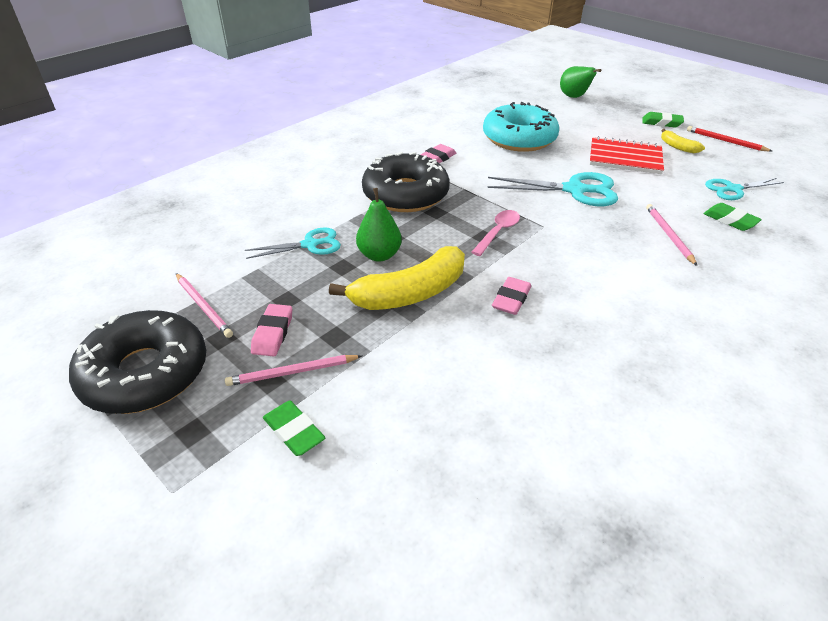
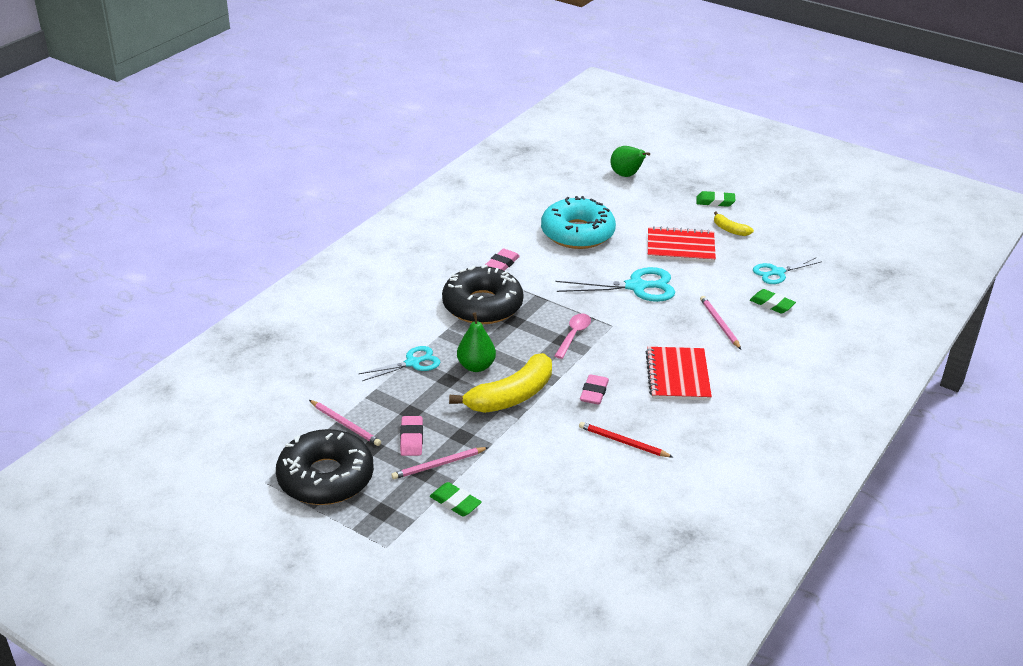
camera: 10 degrees left, 5 degrees down
(617, 289) = (678, 376): none -> red notebook
(725, 141) = (775, 219): red pencil -> red pencil (623, 442)

